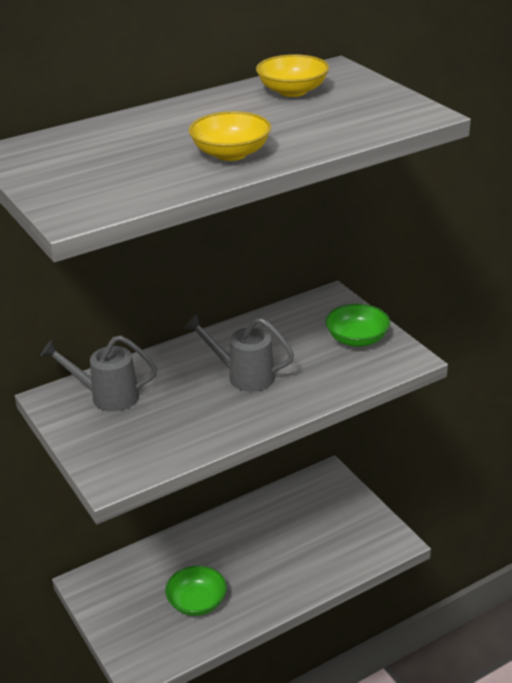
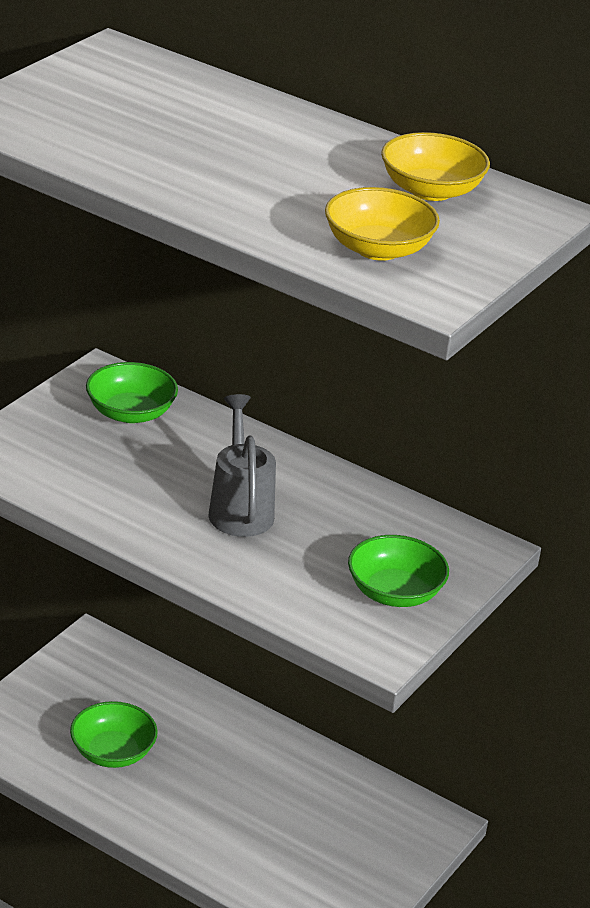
camera: 60 degrees right, 0 degrees up
(107, 396) = (130, 413): grey watering can -> green bowl
(231, 154) = (199, 178): yellow bowl -> yellow bowl (378, 249)

